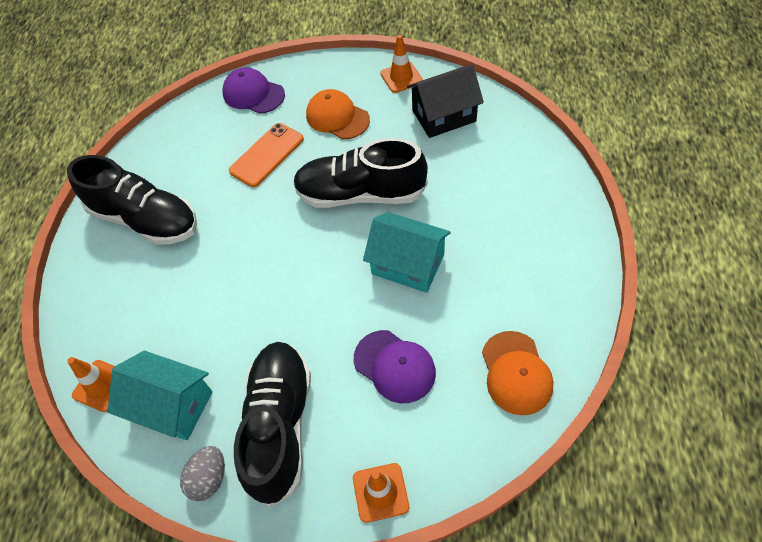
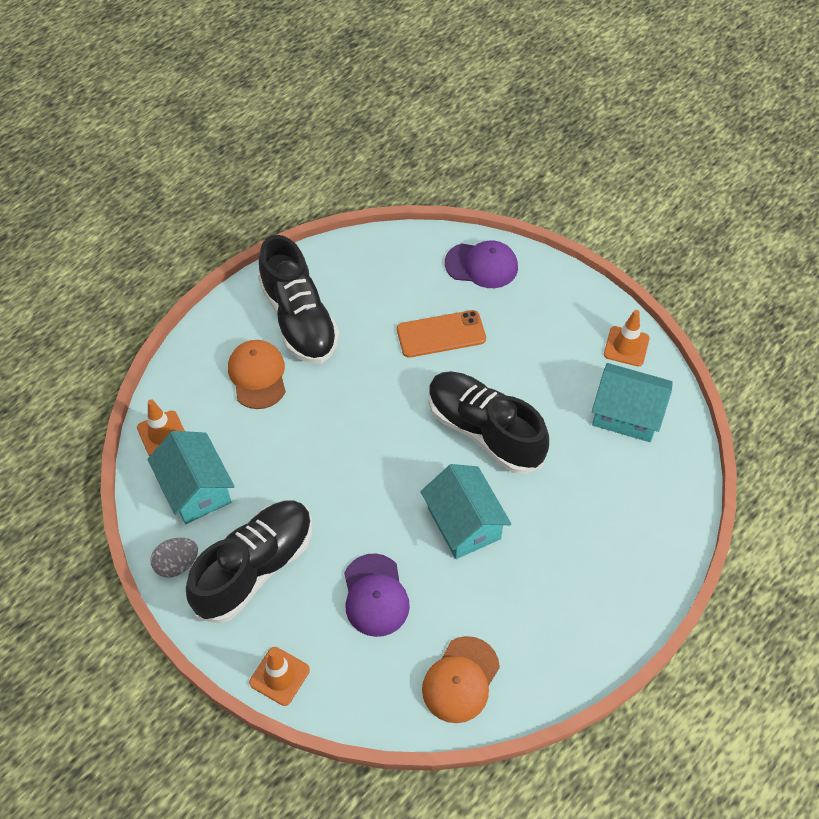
camera: 35 degrees right, 0 degrees up
(253, 94) = (481, 265): purple cap -> purple cap turned 120 degrees clockwise
(337, 117) = (532, 343): orange cap -> orange cap (257, 375)
(444, 116) = (626, 414): black house -> turquoise house

